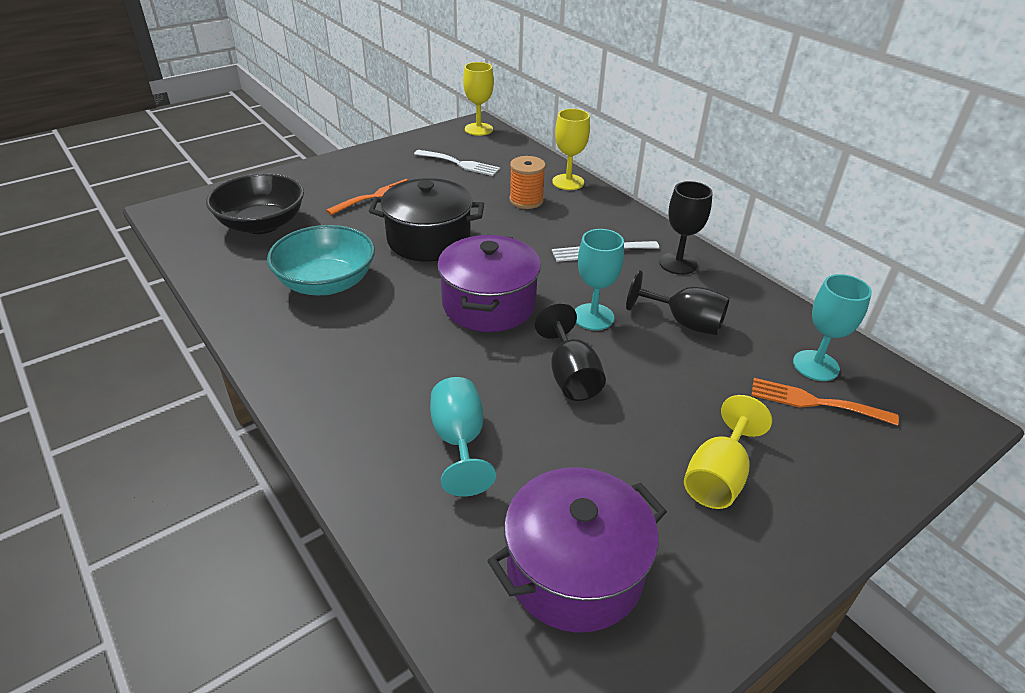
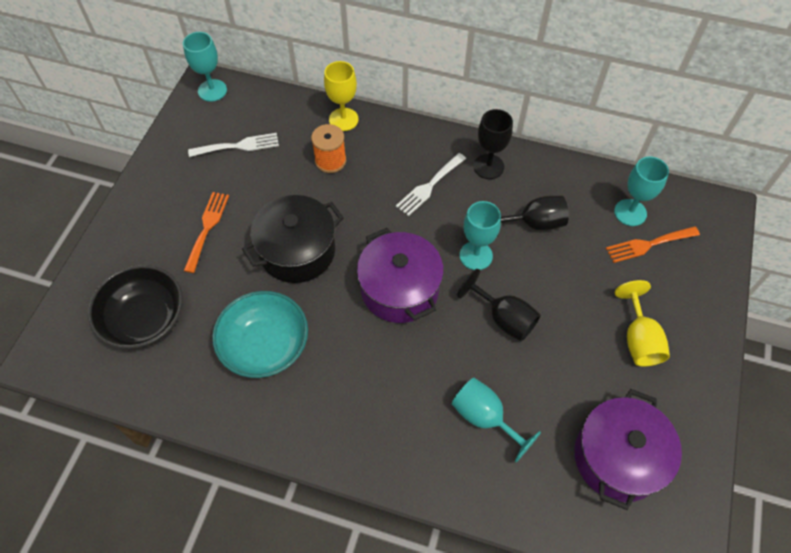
camera: 35 degrees left, 20 degrees up
(478, 129) = (212, 90): yellow goblet -> turquoise goblet

